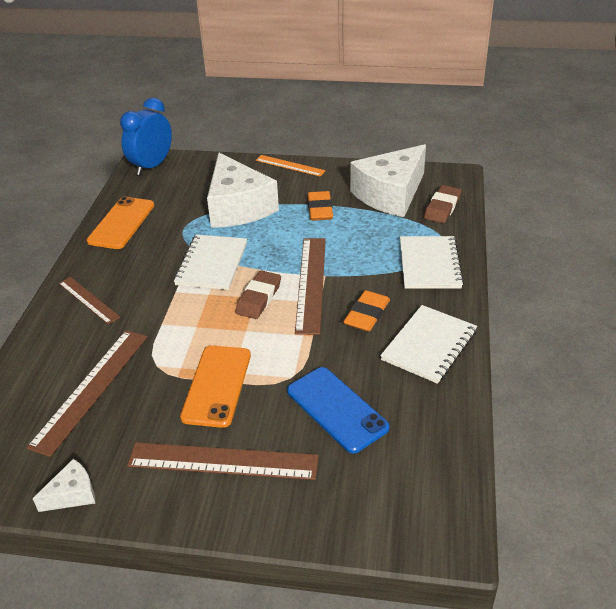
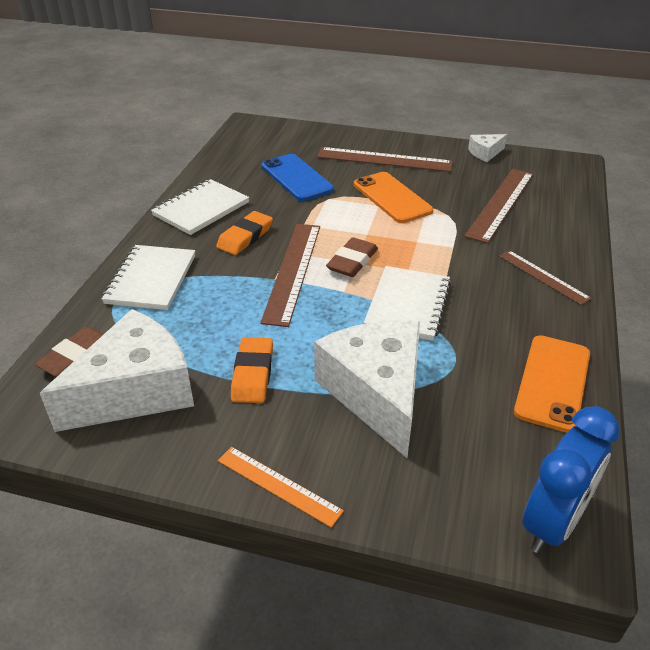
camera: 175 degrees left, 0 degrees up
(217, 385) = (392, 198): orange phone -> orange phone turned 45 degrees counterclockwise

